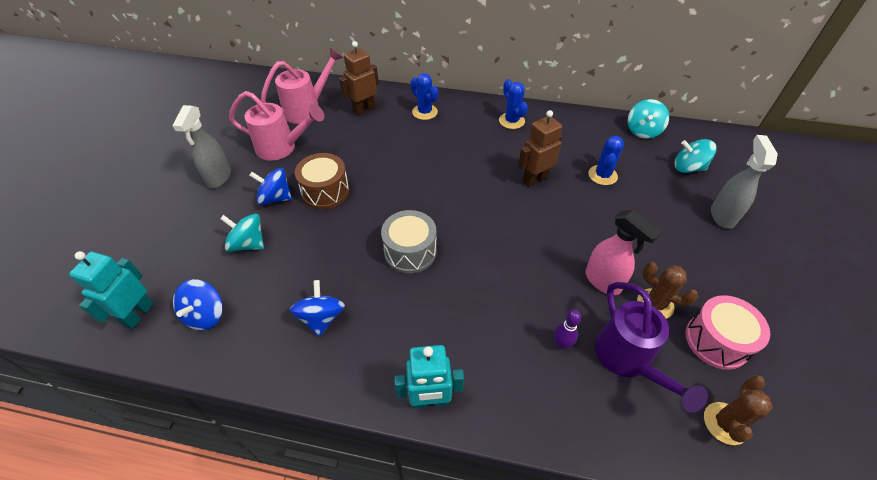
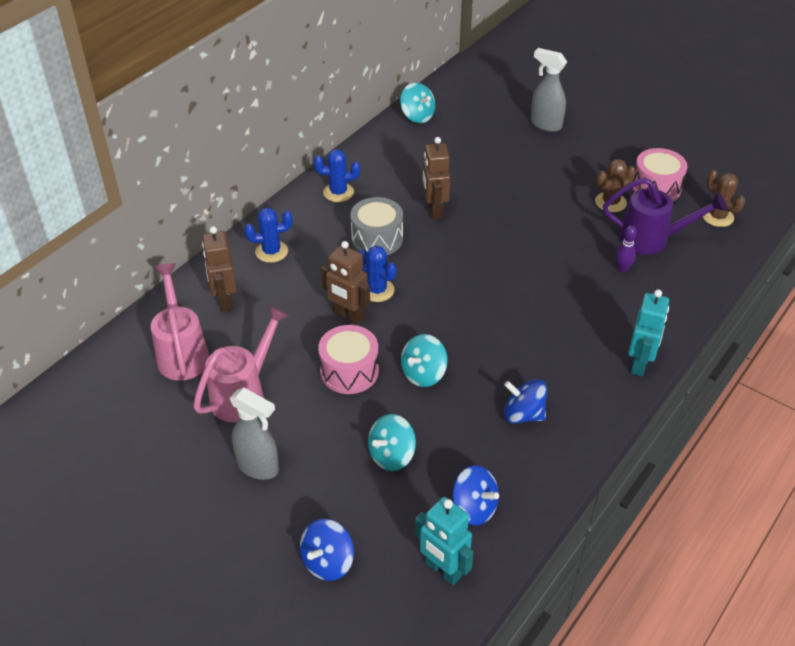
camera: 65 degrees left, 5 degrees down
(275, 198) = (332, 418): blue spinning top -> blue spinning top (327, 562)
(325, 191) = (349, 371): brown drum -> pink drum
(382, 171) = (348, 316): none -> brown robot
(410, 251) = (476, 328): grey drum -> grey drum (377, 239)
(602, 175) = (458, 166): blue cactus -> blue cactus (377, 290)
(603, 282) = (575, 220): pink spray bottle -> none
(688, 168) = (482, 114): turquoise spinning top -> turquoise spinning top (423, 374)

